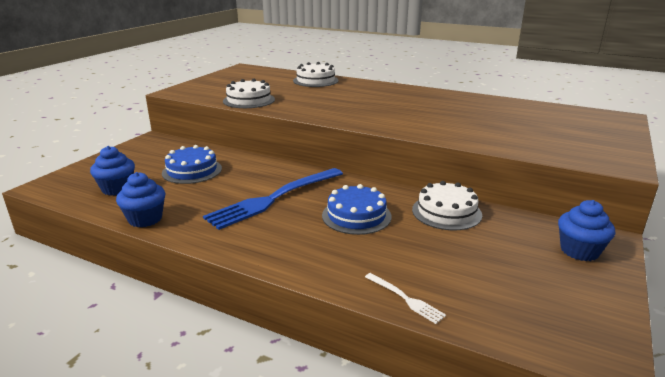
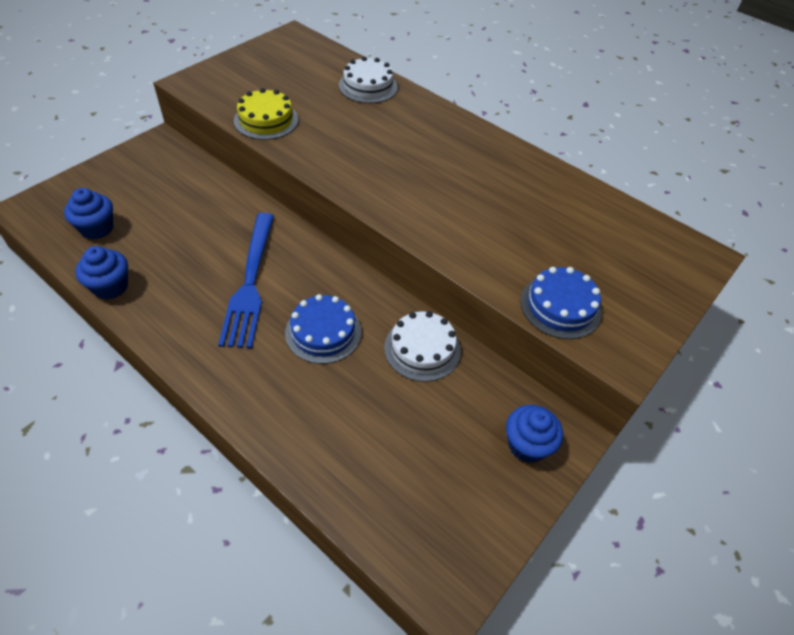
camera: 10 degrees right, 25 degrees up
(192, 170) = (183, 212): blue cake -> blue cake (560, 306)
(249, 100) = (266, 120): white cake -> yellow cake
(274, 198) = (250, 283): blue fork -> blue fork turned 60 degrees counterclockwise
(405, 299) = (311, 467): white fork -> none

